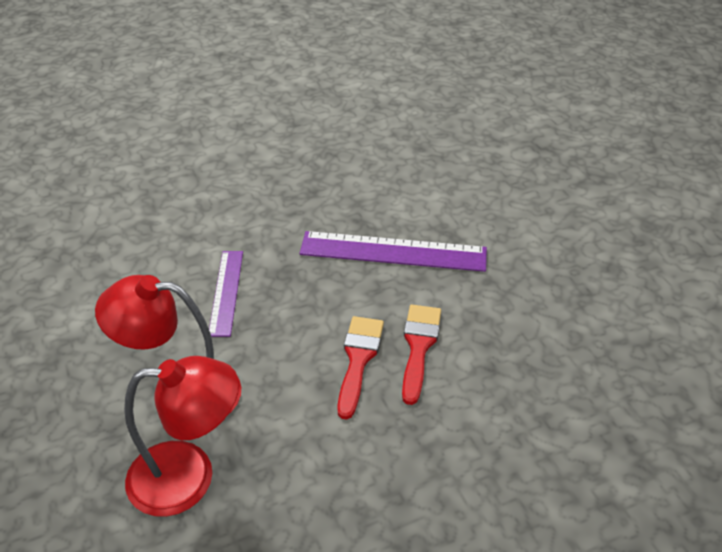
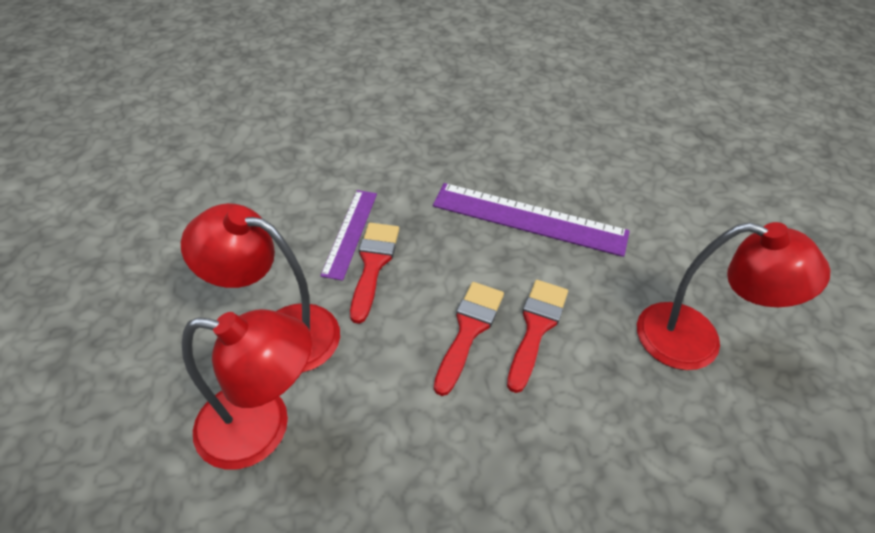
camera: 10 degrees right, 5 degrees up
(256, 317) = (373, 264): none -> red brush
(560, 333) = (696, 341): none -> red lamp

